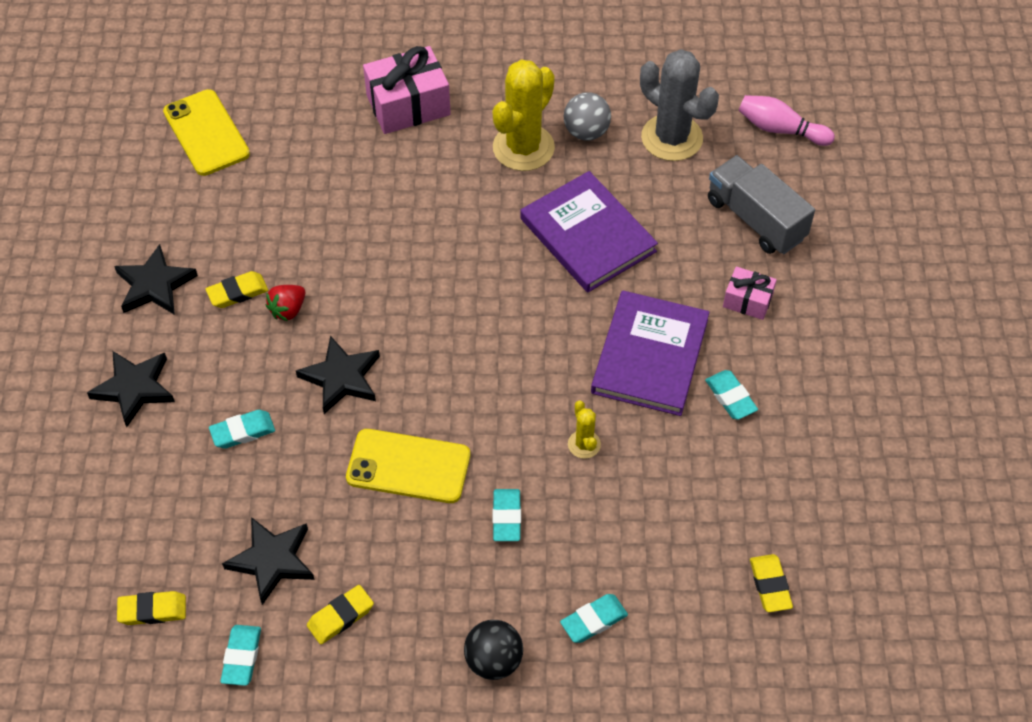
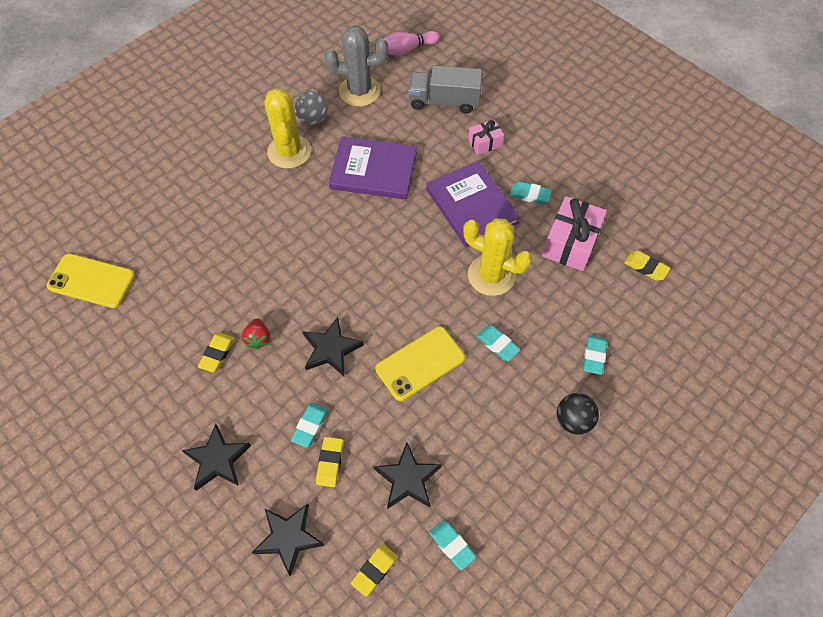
camera: 45 degrees left, 5 degrees up
(154, 285) = (160, 391): black star -> black star (288, 538)
(340, 616) = (477, 473): yellow eraser -> yellow eraser (330, 463)
(408, 105) = (199, 176): pink gift -> pink gift (570, 243)
(584, 444) = (491, 275): yellow cactus -> yellow cactus, size x2.14

